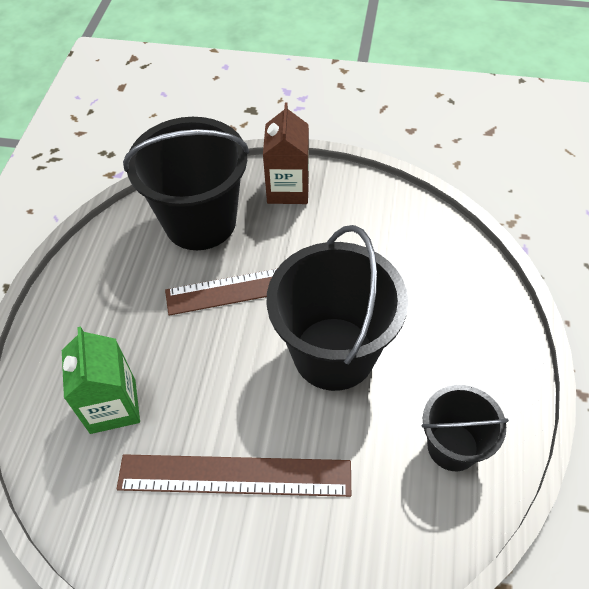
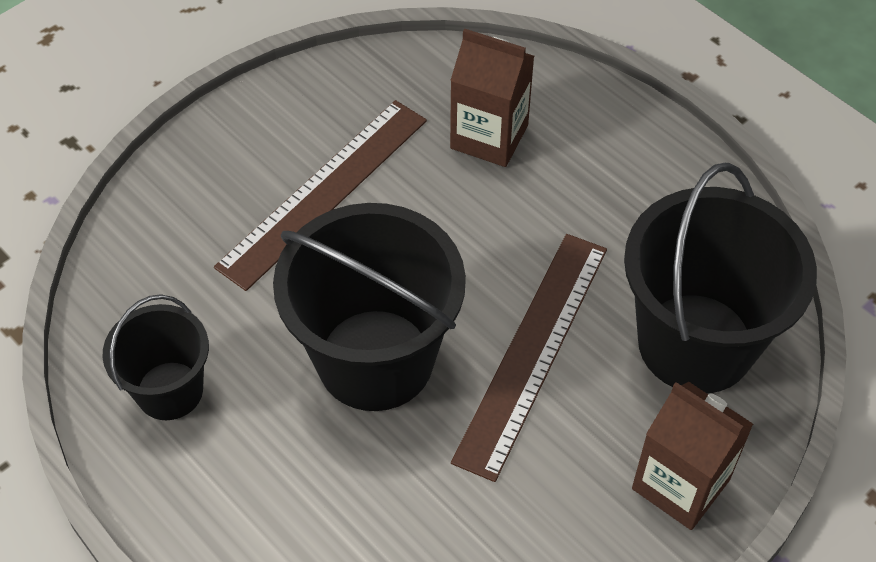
camera: 125 degrees right, 0 degrees up
(113, 406) = (489, 137): green carton -> brown carton

